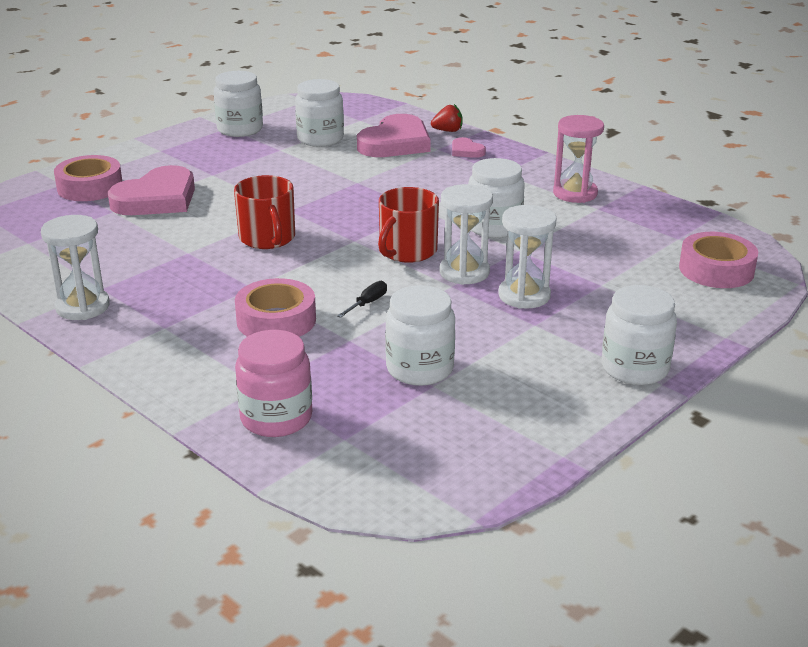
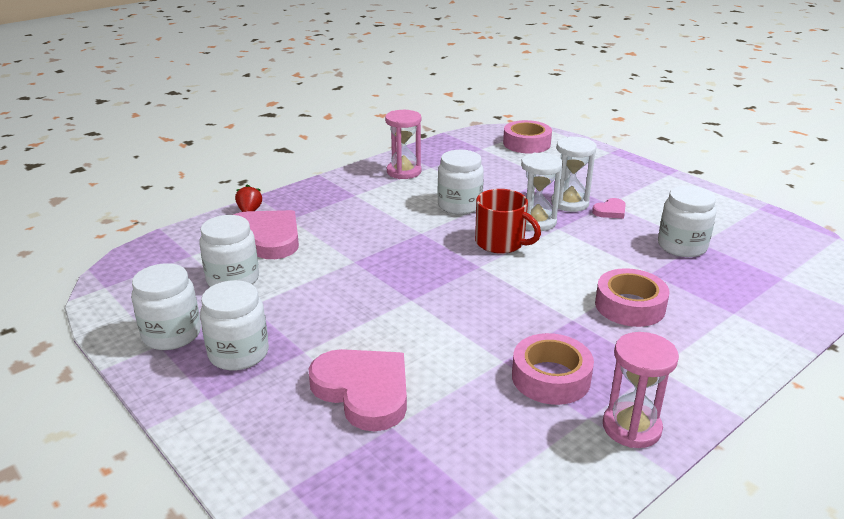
camera: 85 degrees left, 0 degrees up
(82, 307) = (631, 427): white hourglass -> pink hourglass
(90, 187) = (312, 455): pink tape -> pink tape (551, 377)
(267, 238) = (473, 311): red mug -> none
(276, 418) = (772, 305): pink jar -> none
(367, 303) = (592, 263): black screwdriver -> none
(466, 151) = (302, 206): pink heart -> pink heart (610, 211)
(635, 368) = (655, 179): white jar -> white jar (238, 353)

